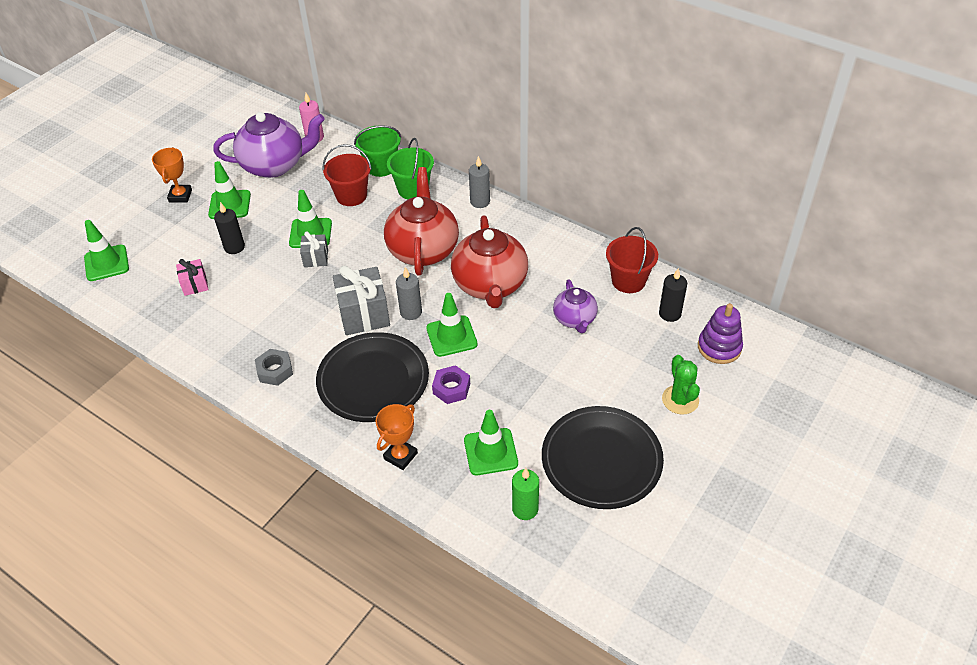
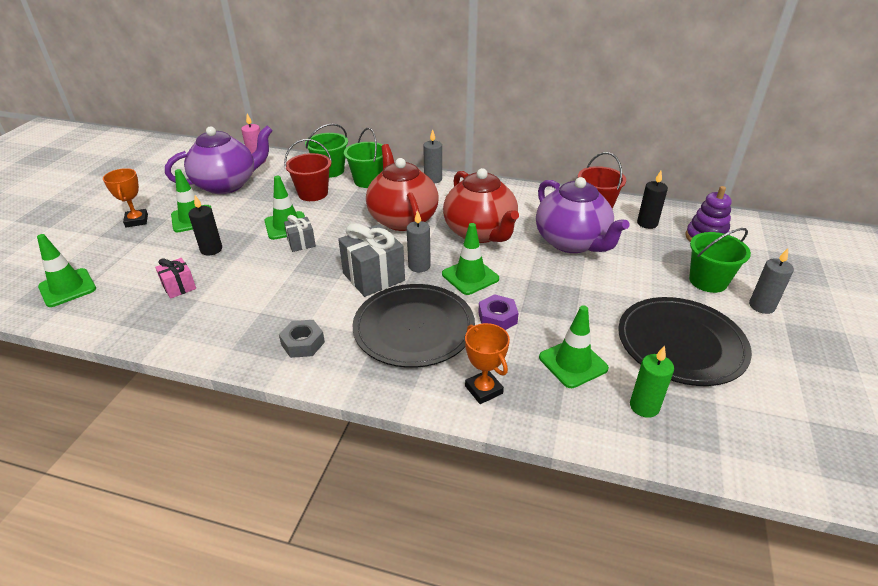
camera: 20 degrees left, 10 degrees down
(400, 456) = (483, 390): orange trophy -> orange trophy turned 45 degrees counterclockwise
(575, 319) = (572, 242): purple teapot -> purple teapot, size x1.79
(680, 400) = (708, 281): green cactus -> green bucket
(712, 442) = (761, 306): none -> grey candle

